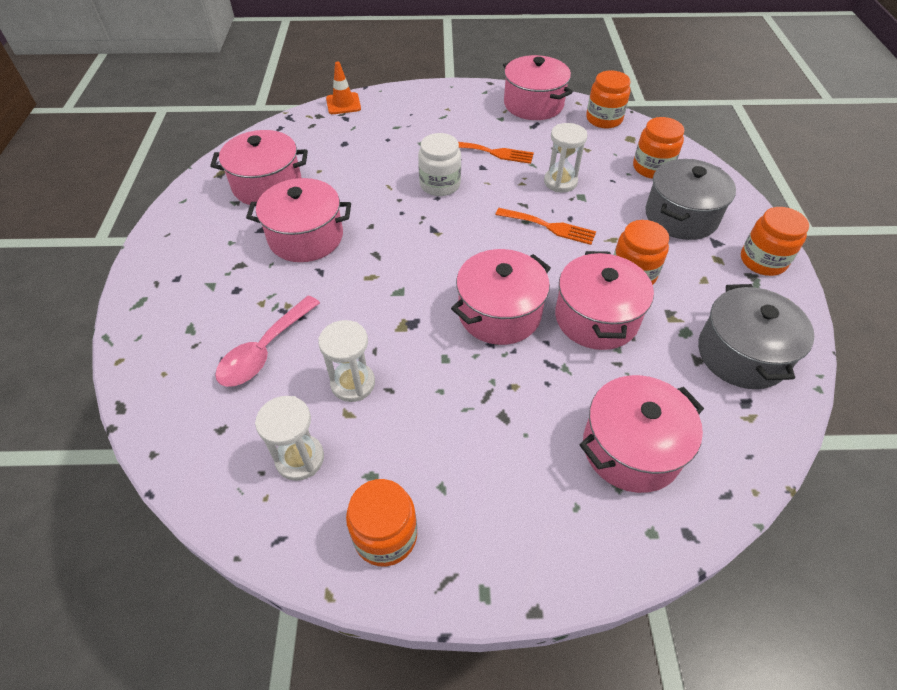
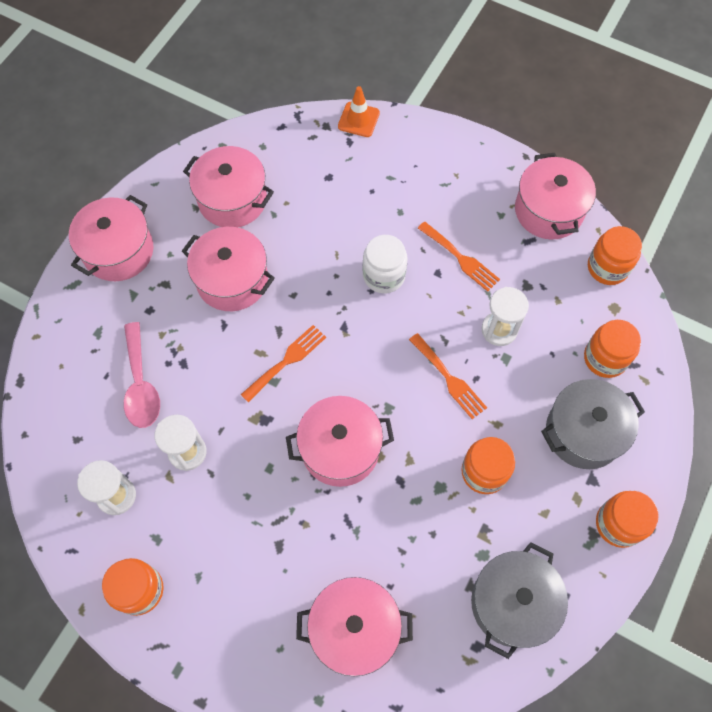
camera: 30 degrees right, 15 degrees up
(265, 350) = (141, 384): pink spoon -> pink spoon turned 75 degrees counterclockwise
(400, 272) = (287, 361): none -> orange fork
(596, 318) = (417, 498): pink pot -> pink pot (118, 251)

